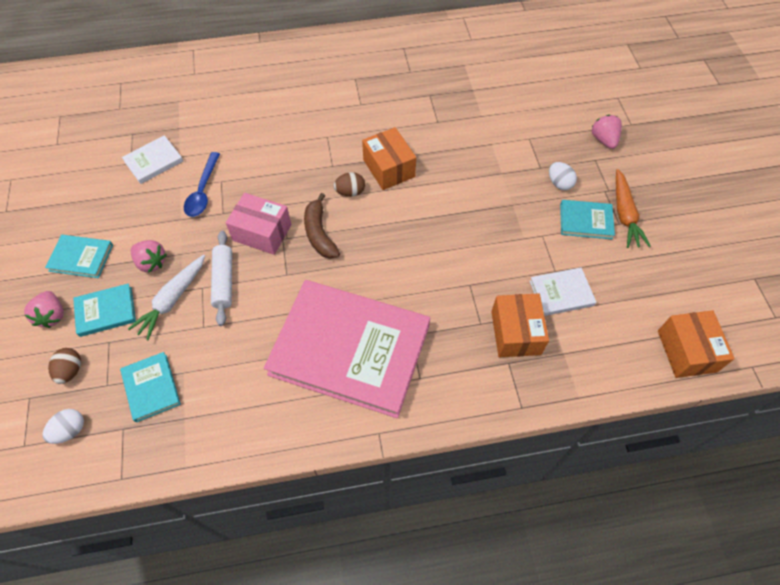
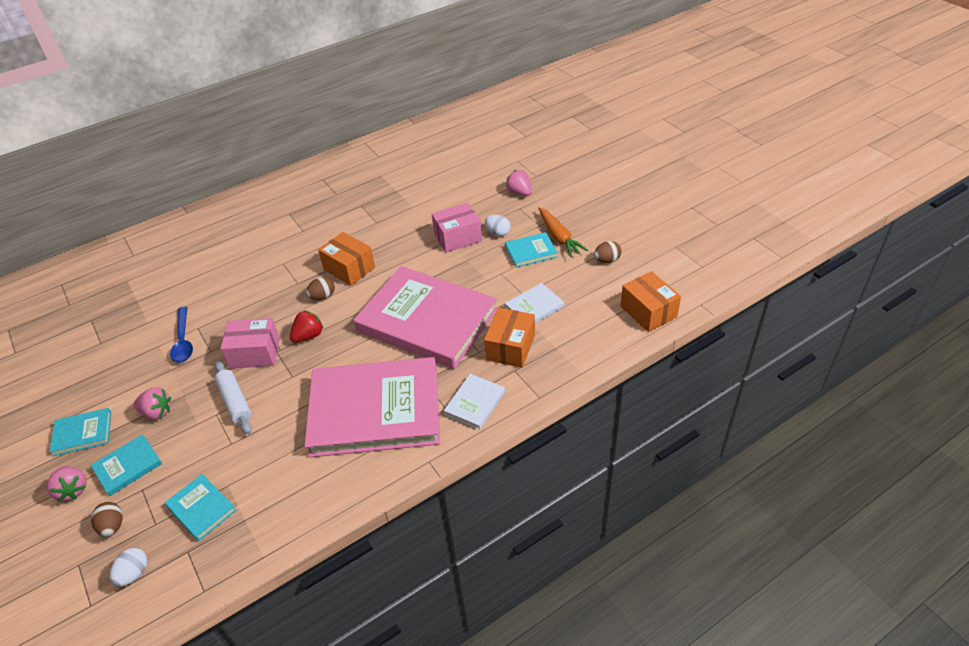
camera: 20 degrees left, 15 degrees down
(154, 161) = (123, 334): white book -> white book (475, 403)
(172, 300) = (191, 434): white carrot -> none
(319, 233) = (308, 336): brown banana -> red strawberry
(442, 263) = (427, 321): none -> pink book
(514, 172) = (458, 237): none -> pink box
(515, 333) = (510, 347): orange box -> orange box turned 45 degrees clockwise
(666, 265) = (607, 260): none -> brown egg

